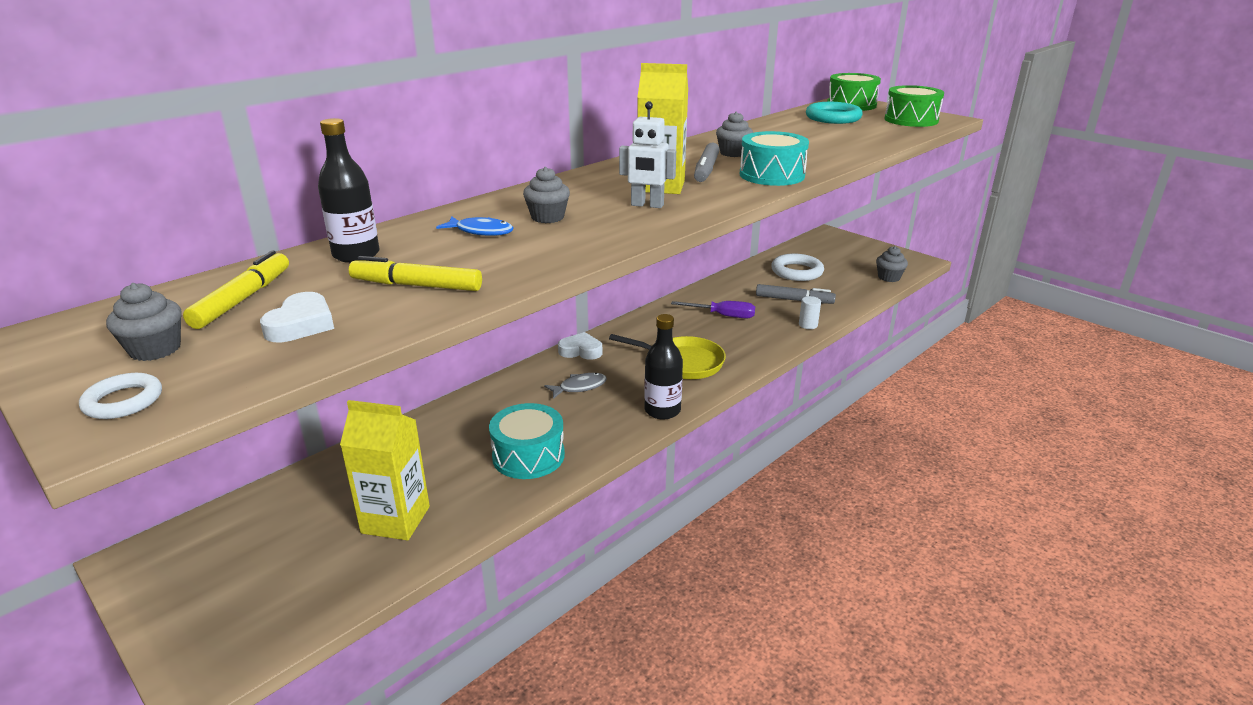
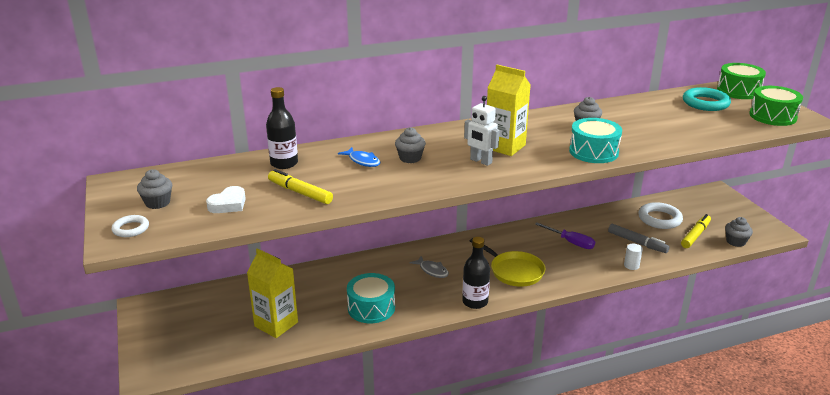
camera: 25 degrees right, 0 degrees up
(243, 299) = (212, 181): yellow marker -> yellow marker (695, 235)
(579, 387) = (432, 270): grey fish -> grey fish turned 45 degrees clockwise
(581, 351) = (450, 244): white heart -> none
(706, 170) = (550, 138): grey marker -> none

